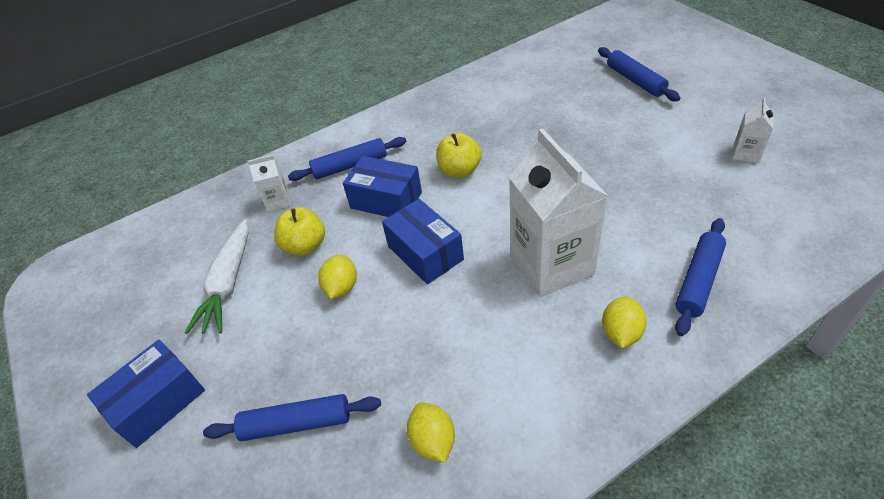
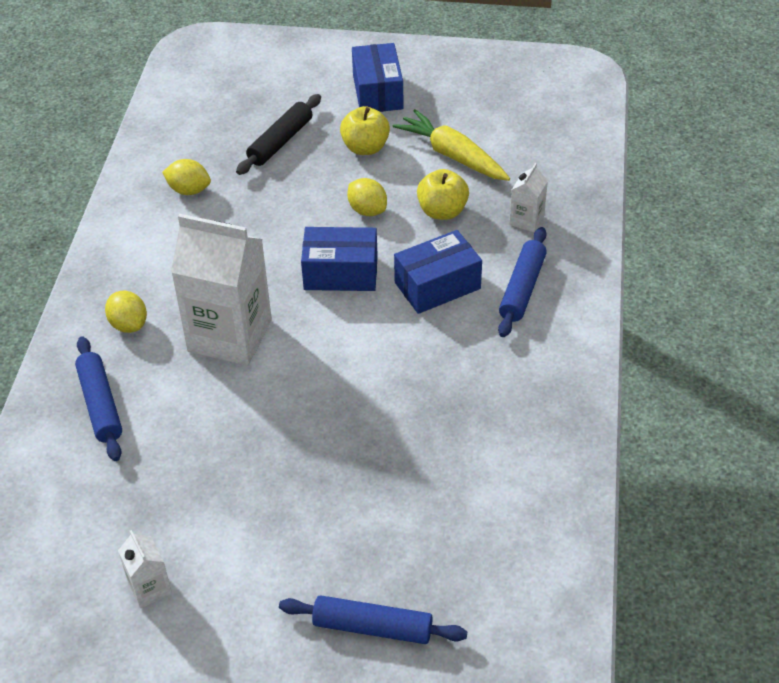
camera: 125 degrees right, 0 degrees up
(228, 283) = (452, 155): white carrot -> yellow carrot
(296, 423) = (280, 142): blue rolling pin -> black rolling pin
(459, 171) = (414, 357): yellow apple -> yellow apple (365, 148)

